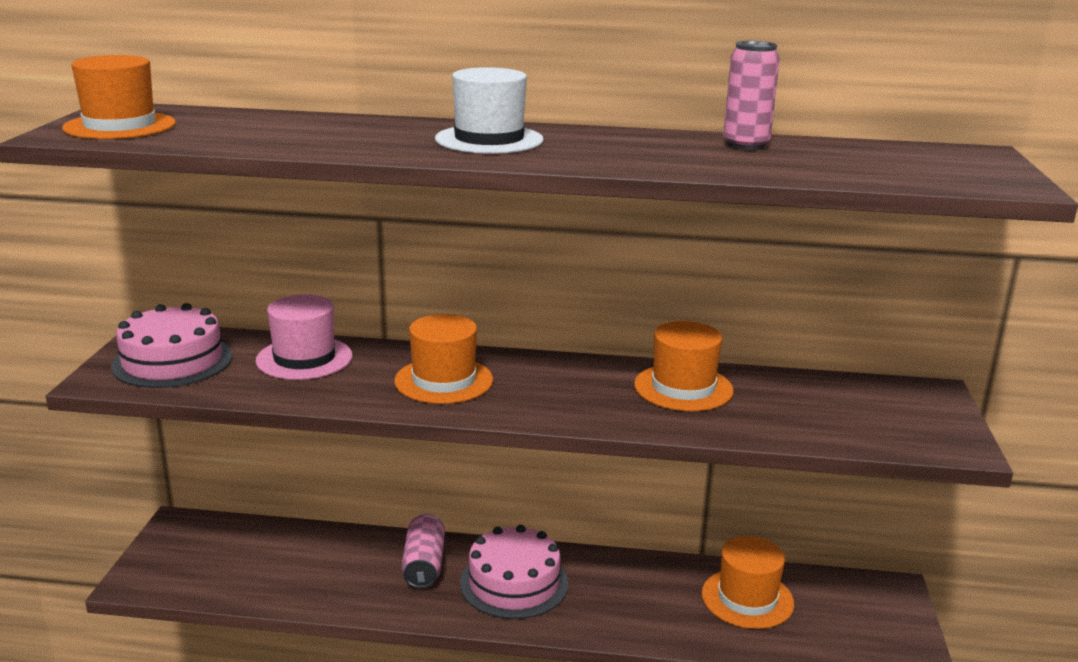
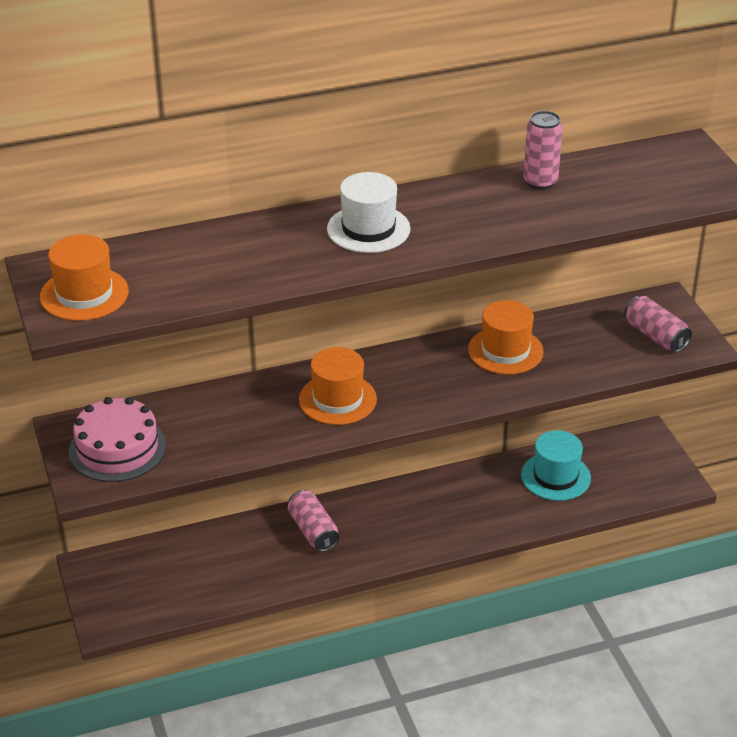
camera: 25 degrees left, 15 degrees up
(304, 358) = (215, 412): pink hat -> none
(514, 583) = (389, 522): pink cake -> none
(747, 598) = (555, 476): orange hat -> turquoise hat
(895, 420) = (655, 336): none -> pink can

